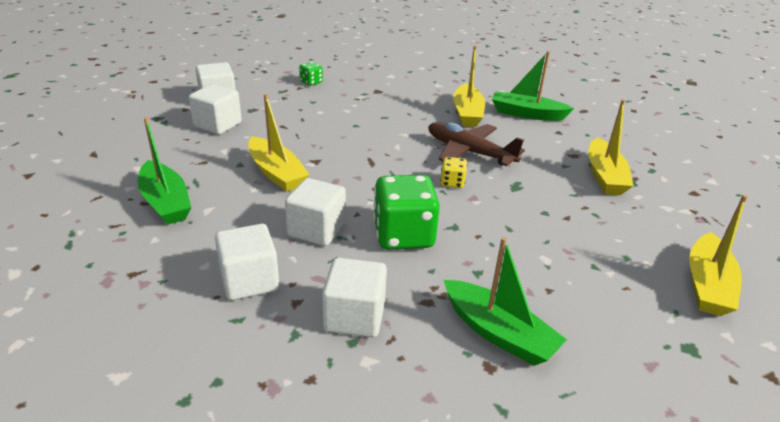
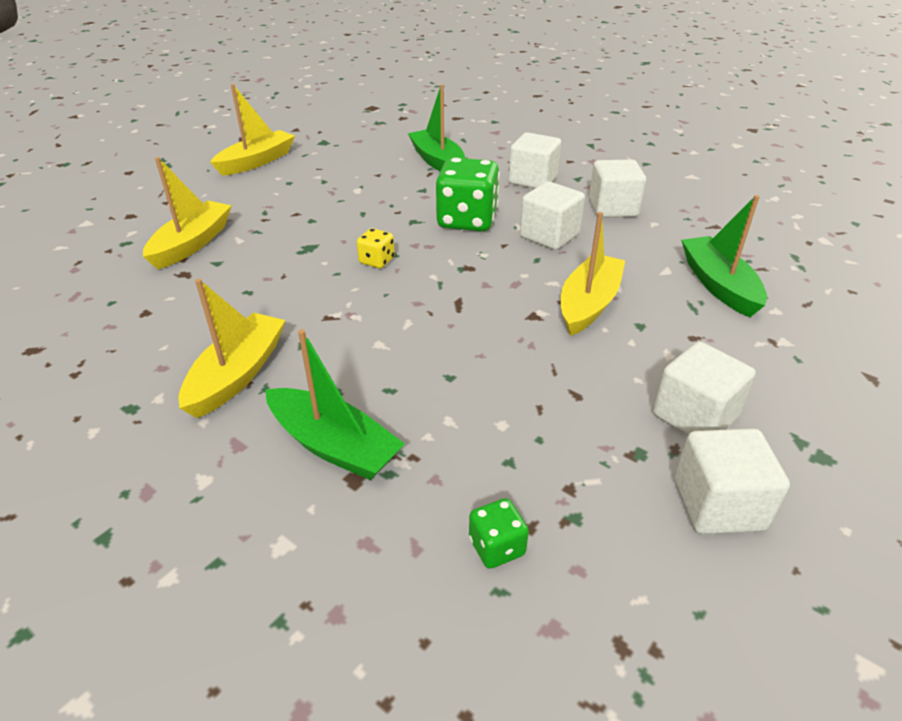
camera: 160 degrees left, 5 degrees up
(276, 173) = (589, 304): yellow boat -> yellow boat turned 45 degrees clockwise
(469, 152) = (314, 298): brown plane -> none
(526, 114) = (139, 356): green boat -> green boat (334, 445)

